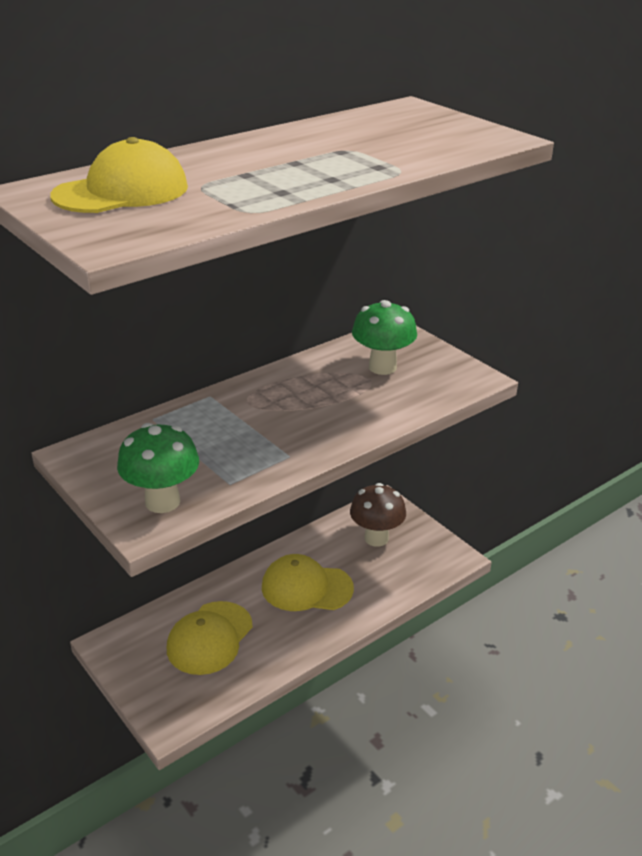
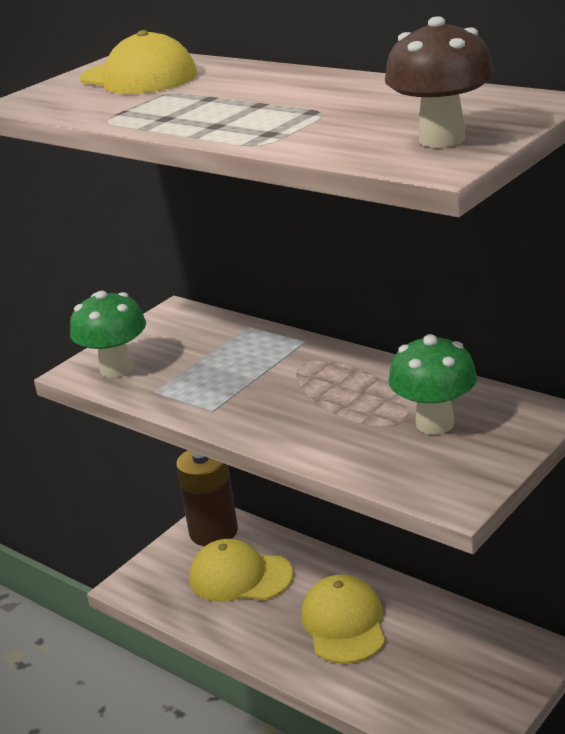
camera: 80 degrees right, 5 degrees down
(131, 645) = (213, 532): none -> brown battery
(376, 538) = (464, 660): brown mushroom -> brown mushroom (442, 139)

